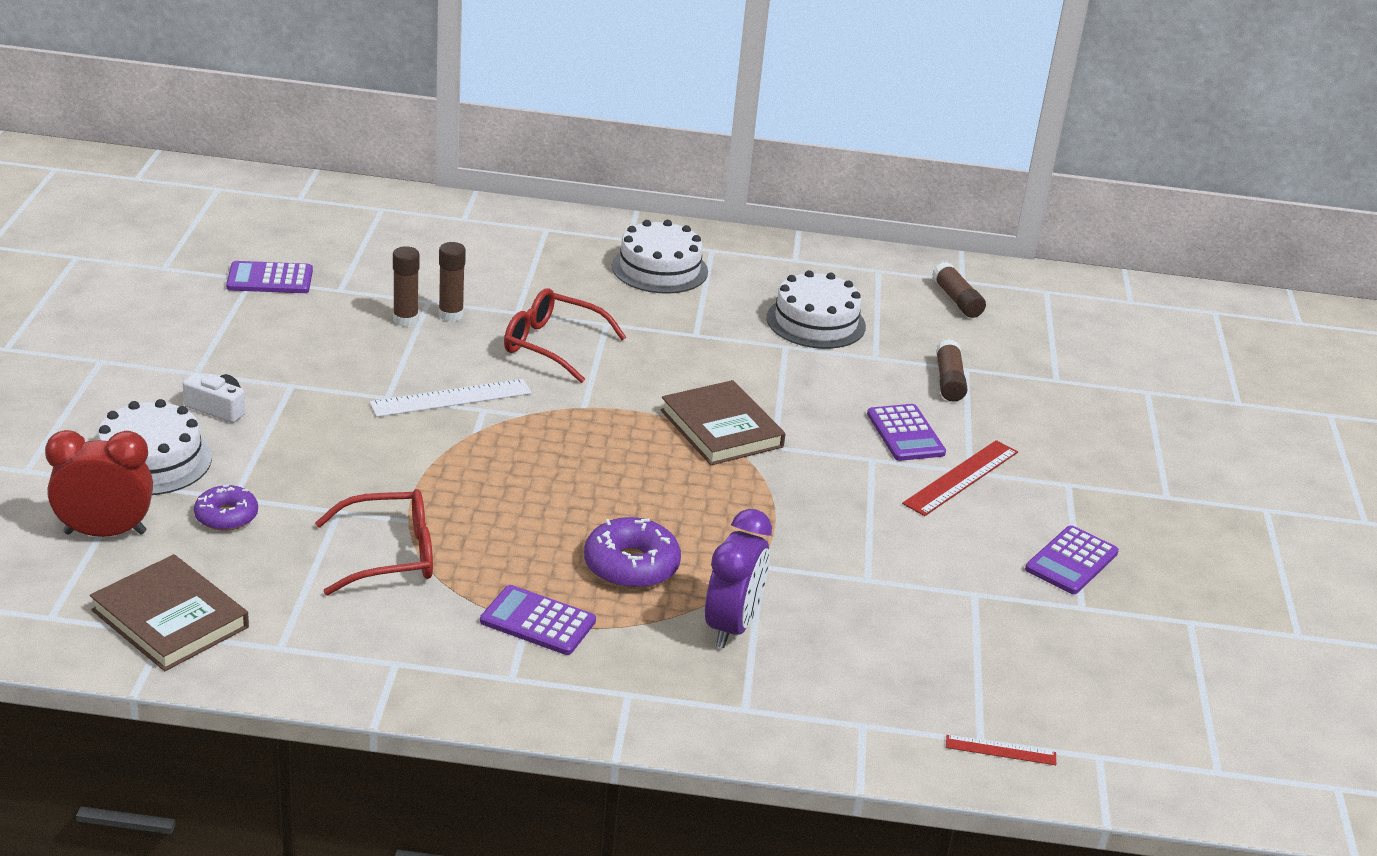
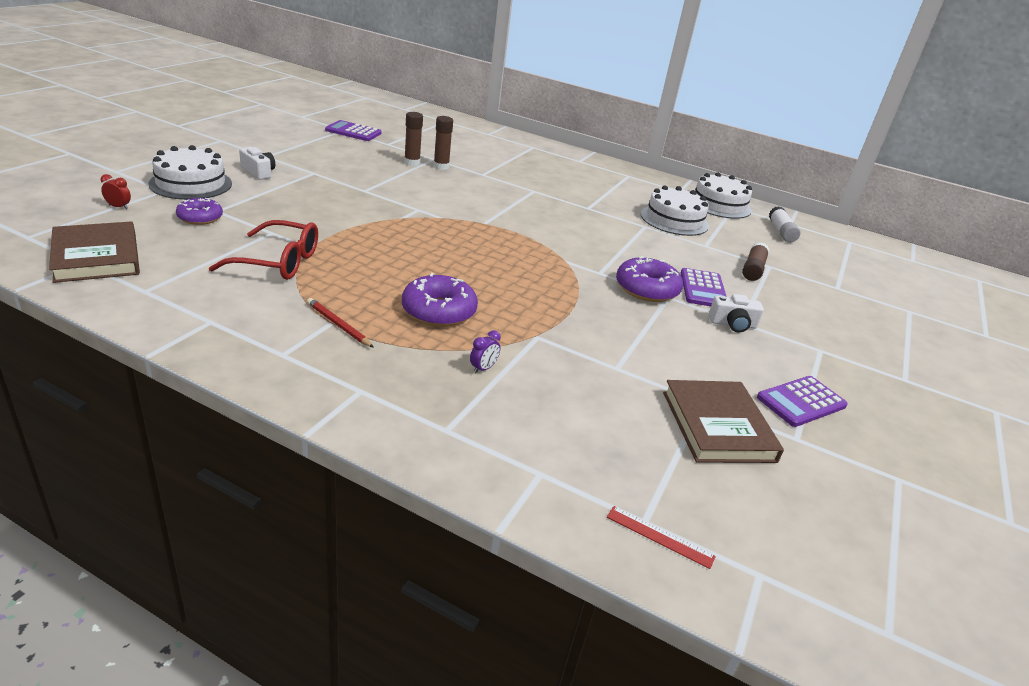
camera: 20 degrees right, 0 degrees up
(105, 533) = (118, 207): red clock -> red clock, size x0.40
(451, 398) = (403, 200): white ruler -> none
(538, 621) = (338, 325): purple calculator -> red pencil
(552, 345) = (490, 192): red glasses -> none
(659, 269) = (588, 176): white cake -> white cake (719, 204)
(721, 428) = (569, 255): brown book -> brown book (717, 426)
(732, 626) = (483, 368): purple clock -> purple clock, size x0.40
(842, 455) = (646, 289): none -> purple donut
(956, 300) = (781, 231): brown glue stick -> white glue stick
(961, 478) = (732, 324): red ruler -> white camera

